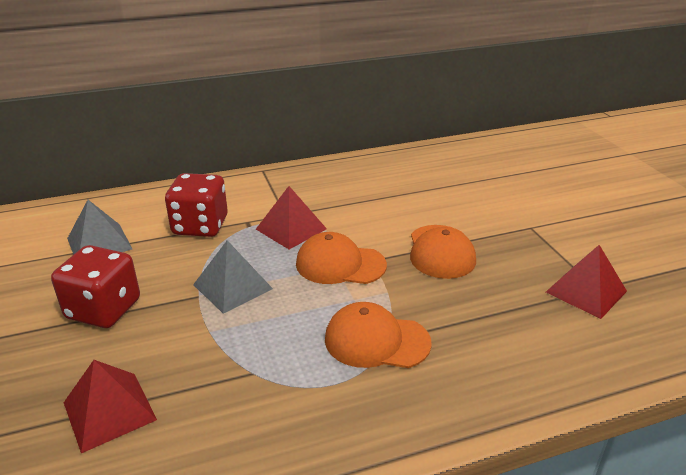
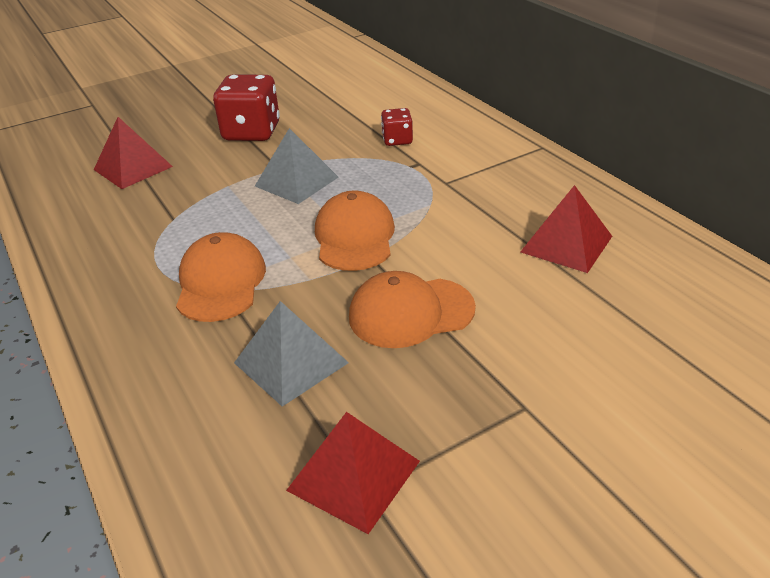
camera: 80 degrees right, 5 degrees up
(99, 243) = (346, 103): grey pyramid -> grey pyramid (290, 362)
(200, 226) = (397, 140): red dice -> red dice, size x0.53
(291, 229) = (416, 192): red pyramid -> red pyramid (566, 244)

